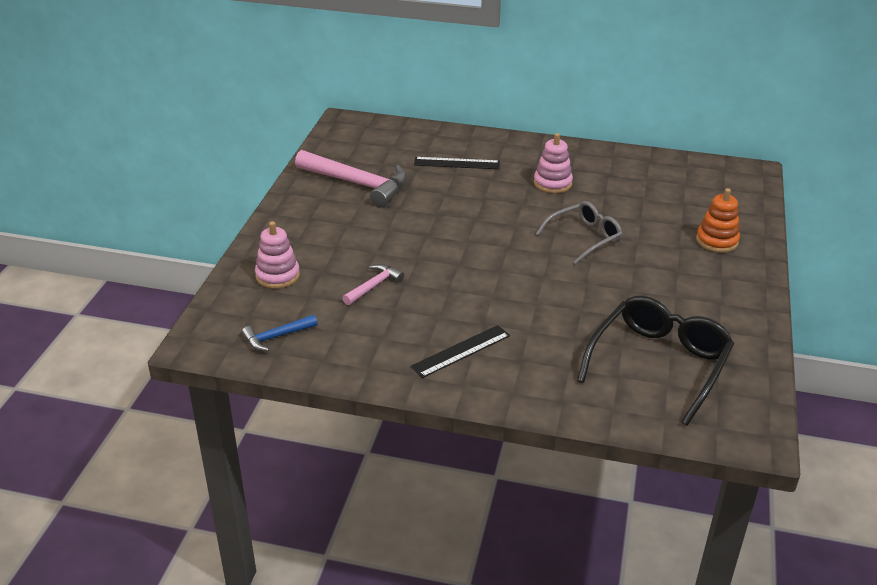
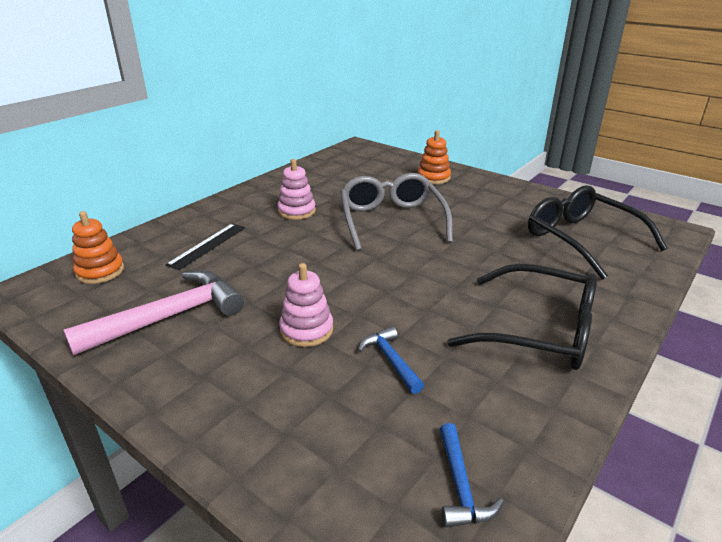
camera: 65 degrees left, 5 degrees down
(277, 276) = (312, 445): pink stacking toy -> pink stacking toy (306, 330)
(374, 286) = (391, 360): pink hammer -> blue hammer
(387, 137) = (100, 271): none -> orange stacking toy
(461, 351) = (539, 331): black ruler -> black glasses
(584, 238) = (391, 221): grey glasses -> grey glasses, size x1.57

